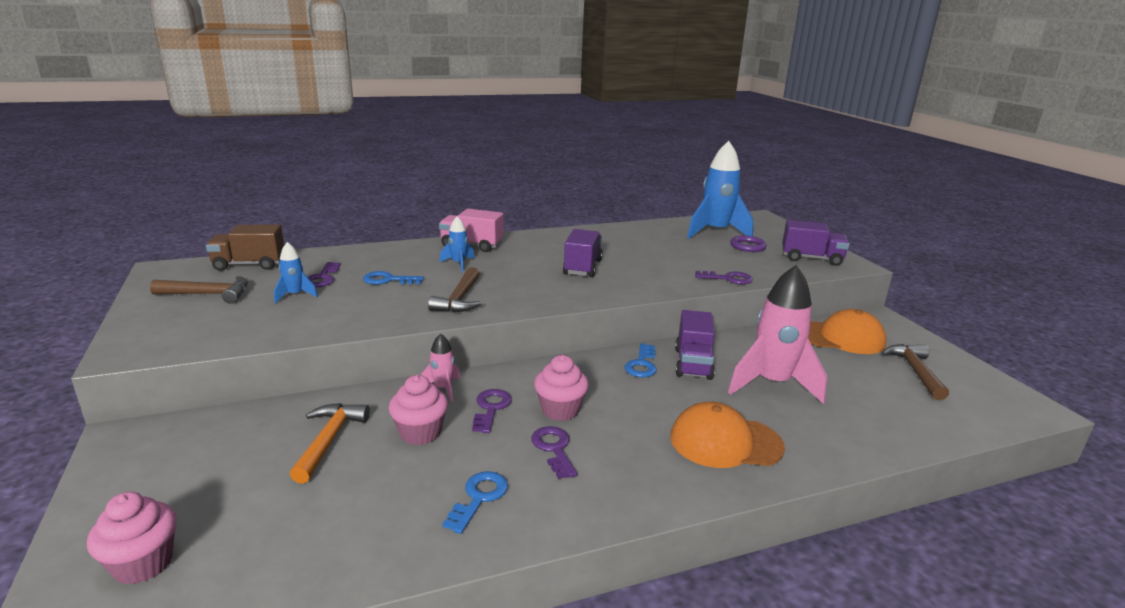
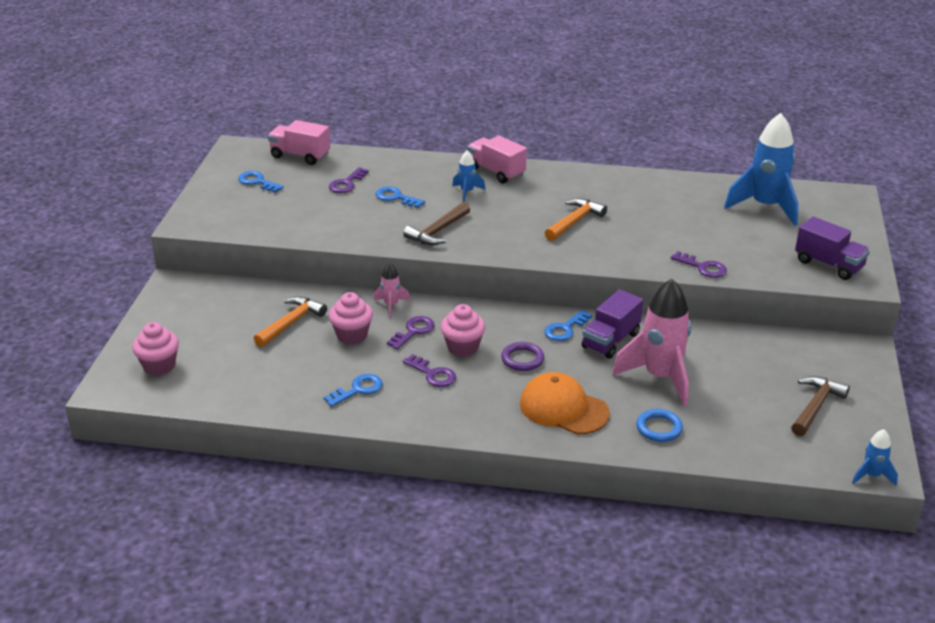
camera: 30 degrees right, 10 degrees up
(208, 294) = (257, 182): brown hammer -> blue key
(249, 264) = (300, 156): brown truck -> pink truck
(295, 295) = (317, 197): blue rocket -> blue rocket (872, 476)
(554, 449) = (433, 374): purple key -> purple key turned 120 degrees clockwise
(582, 267) = (574, 221): purple truck -> orange hammer
(747, 246) = (777, 233): purple ring -> purple ring (522, 359)
(830, 432) = (659, 428): none -> blue ring
(841, 337) = (788, 355): orange cap -> none

